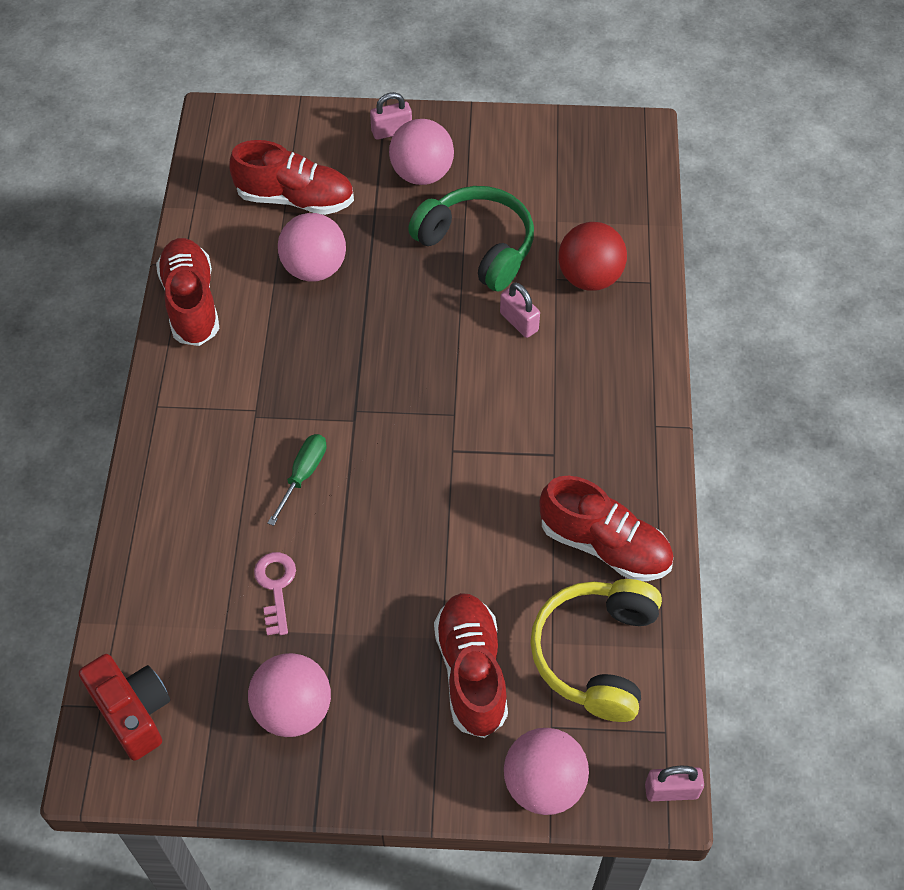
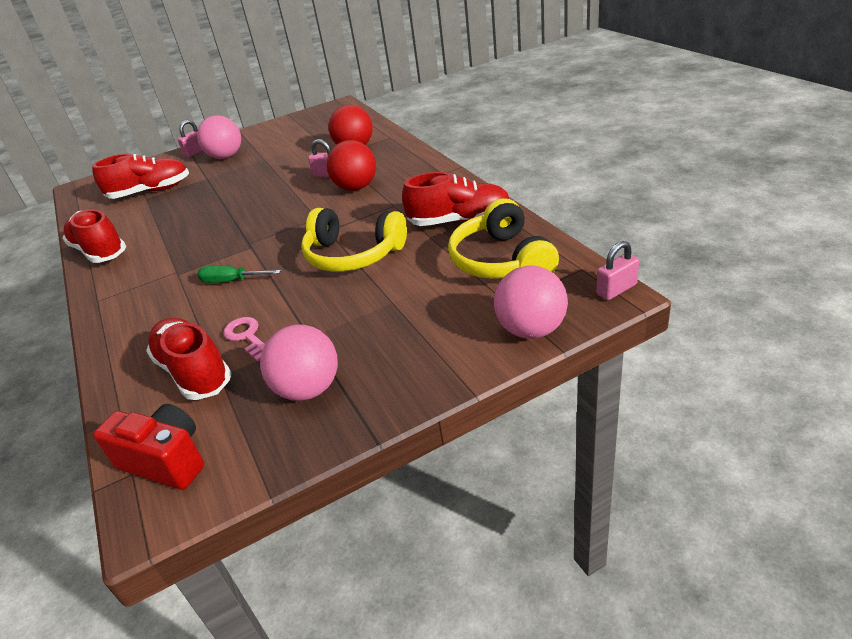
camera: 25 degrees left, 20 degrees down
(303, 474) = (231, 281): green screwdriver -> green screwdriver turned 75 degrees counterclockwise
(314, 268) = (180, 208): pink ball -> none
(452, 522) = (353, 254): none -> yellow headphones
(471, 672) = (427, 306): red shoe -> red shoe (194, 372)
(477, 247) = (279, 164): green headphones -> none
(535, 380) = (356, 187): none -> red ball

